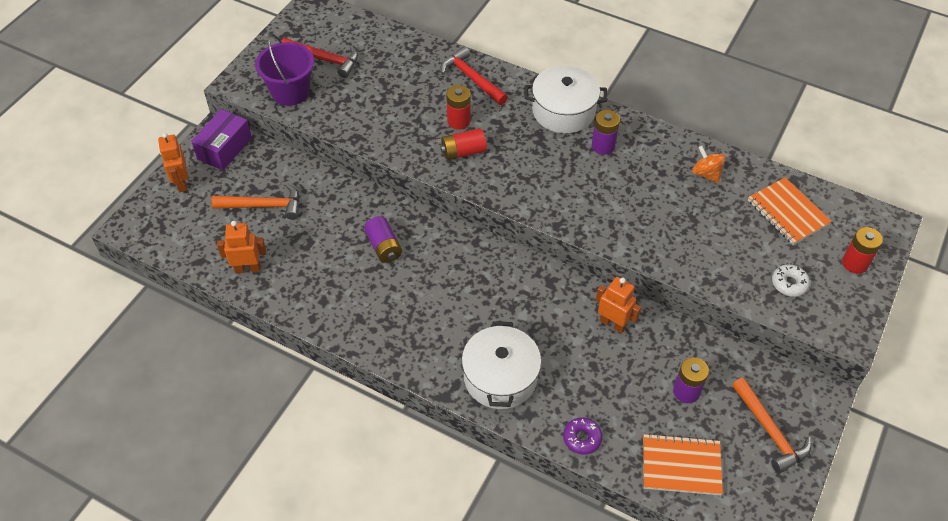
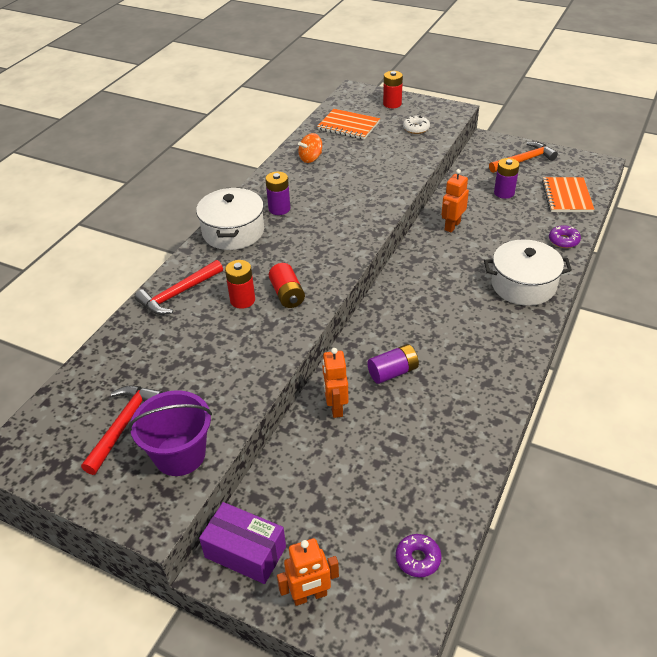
camera: 90 degrees left, 10 degrees down
(192, 246) = (418, 559): none -> purple donut
(248, 268) = (442, 491): orange robot -> orange robot (335, 407)
(264, 206) = (344, 489): orange hammer -> none
(787, 212) = (348, 126): orange notebook -> orange notebook turned 60 degrees clockwise

